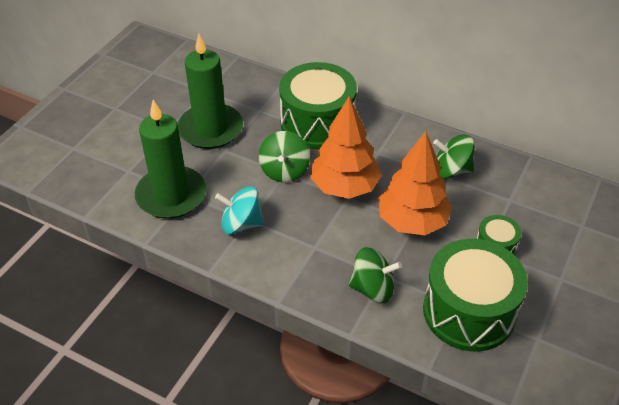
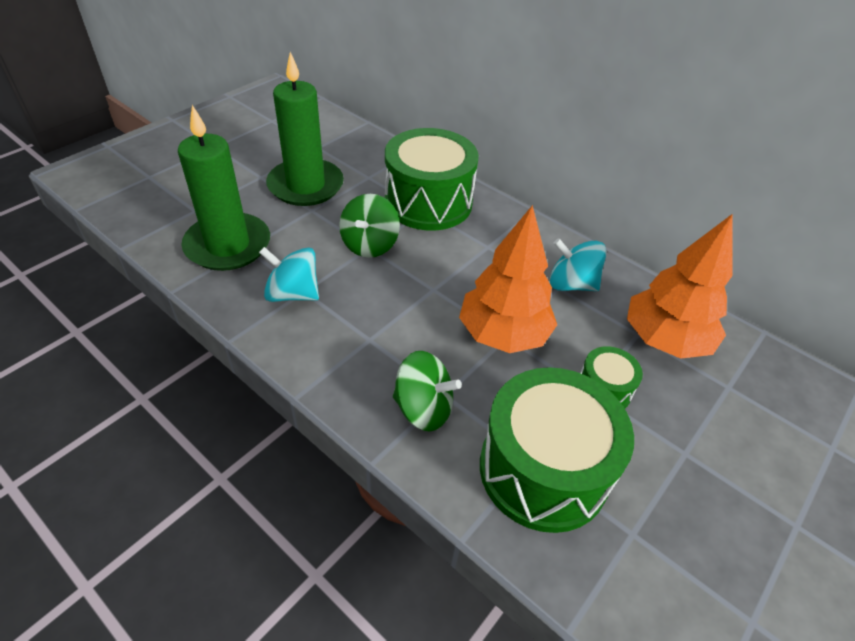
camera: 10 degrees right, 0 degrees up
(344, 187) = (434, 276): orange tree -> orange tree (665, 340)
(451, 170) = (571, 284): green spinning top -> turquoise spinning top

